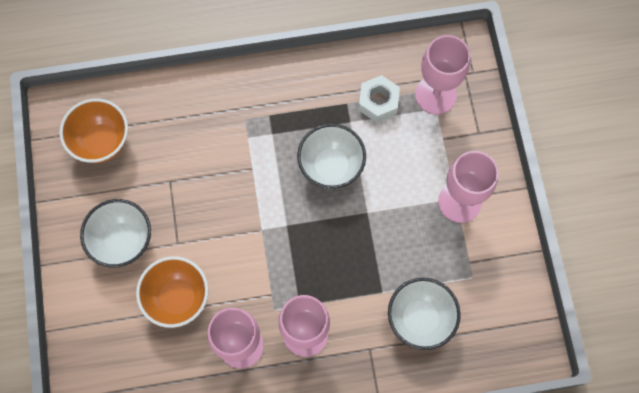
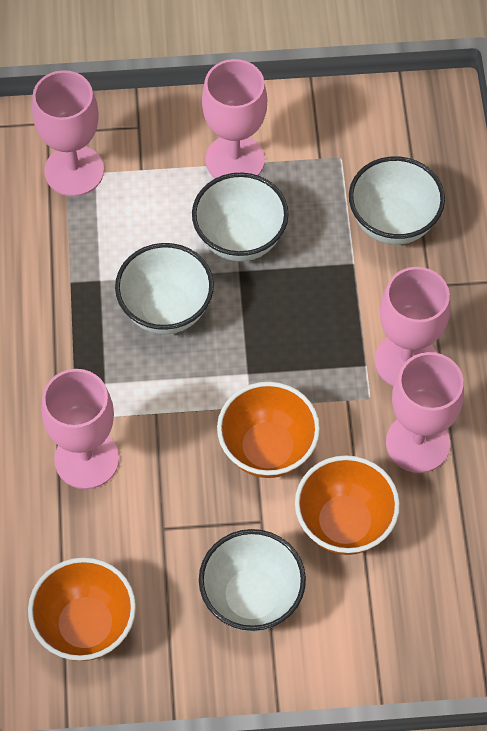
camera: 85 degrees left, 10 degrees down
(216, 129) = (86, 459): none -> pink goblet
(230, 243) = (267, 449): none -> orange bowl
(378, 102) = (74, 242): white nut -> none
(393, 211) = (240, 239): none -> white bowl

